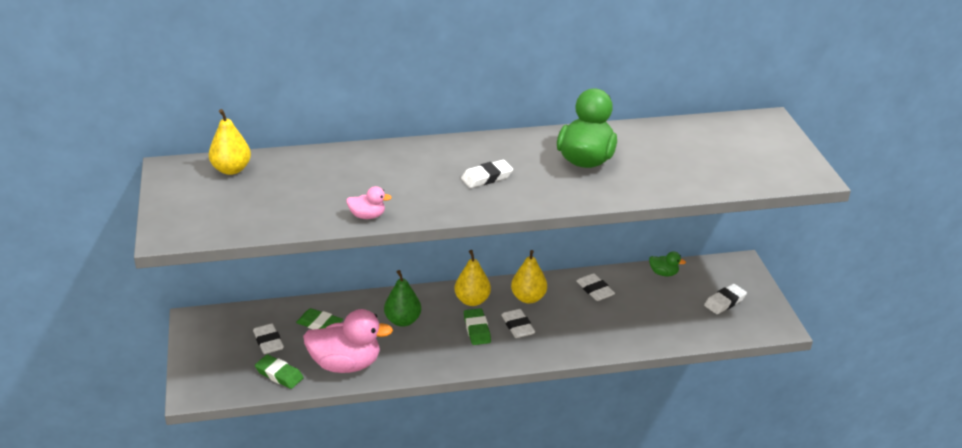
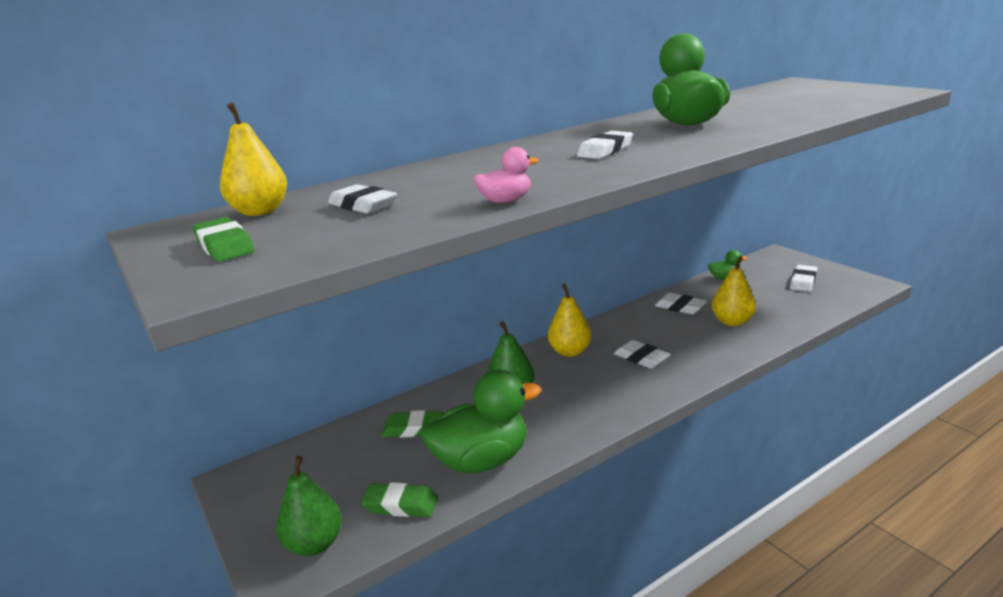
camera: 20 degrees left, 10 degrees down
(219, 380) = (314, 544): none -> green pear
(268, 342) = (358, 470): white eraser -> white eraser (363, 205)
(346, 364) = (482, 461): pink duck -> green duck
(477, 329) = (602, 374): green eraser -> green eraser (225, 246)
(528, 298) = (624, 332): yellow pear -> yellow pear (732, 322)

